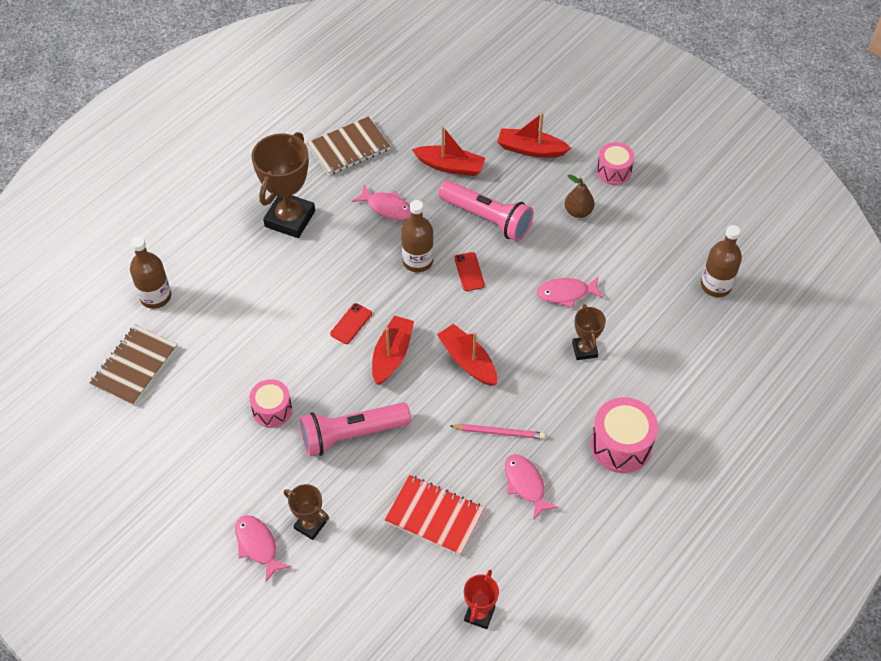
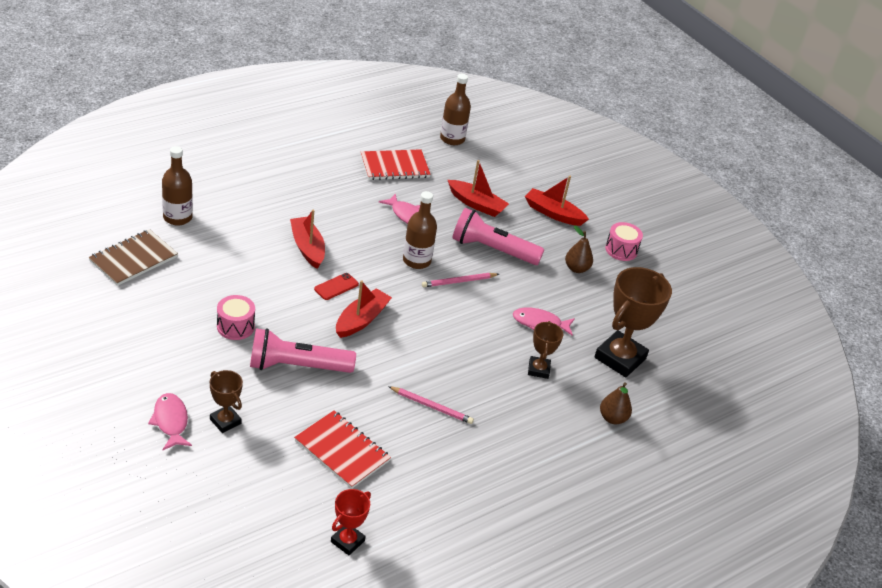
camera: 10 degrees right, 15 degrees down
(290, 219) = (320, 199): brown trophy -> brown trophy (620, 358)
(349, 148) = (394, 167): brown notebook -> red notebook
(468, 361) = (427, 345): red boat -> red boat (307, 248)
(469, 272) = (459, 282): red phone -> pink pencil
(487, 219) = (492, 249): pink flashlight -> pink flashlight turned 150 degrees clockwise
(525, 484) = (438, 454): pink fish -> none
(621, 445) = (541, 452): pink drum -> none
(674, 380) = (612, 418): none -> brown pear
(716, 285) = (681, 359): brown bottle -> brown bottle (452, 139)

